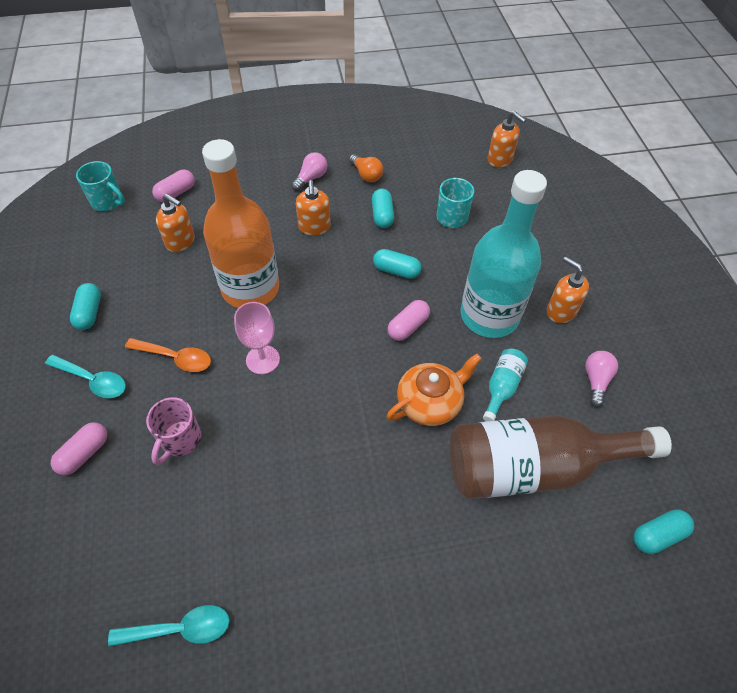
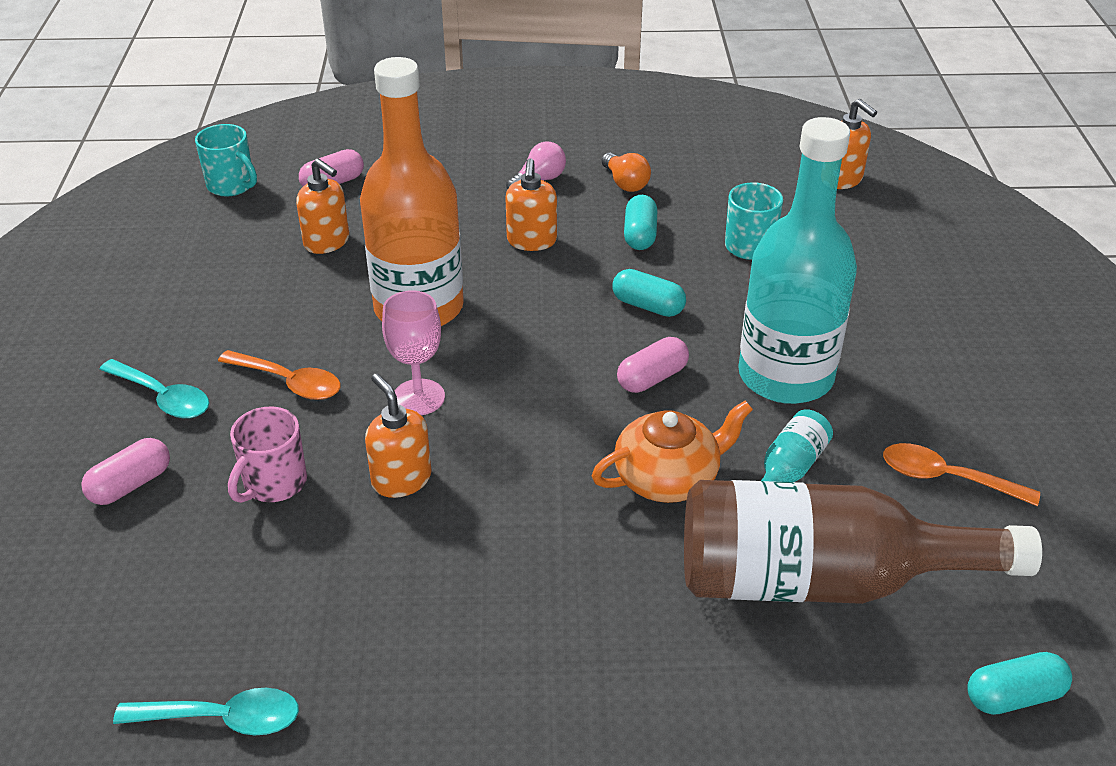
camera: 10 degrees right, 15 degrees down
(89, 313) = (176, 316): turquoise capsule -> none
(560, 311) = (904, 382): orange soap dispenser -> orange soap dispenser (401, 479)
(596, 381) = (946, 478): pink light bulb -> orange spoon

